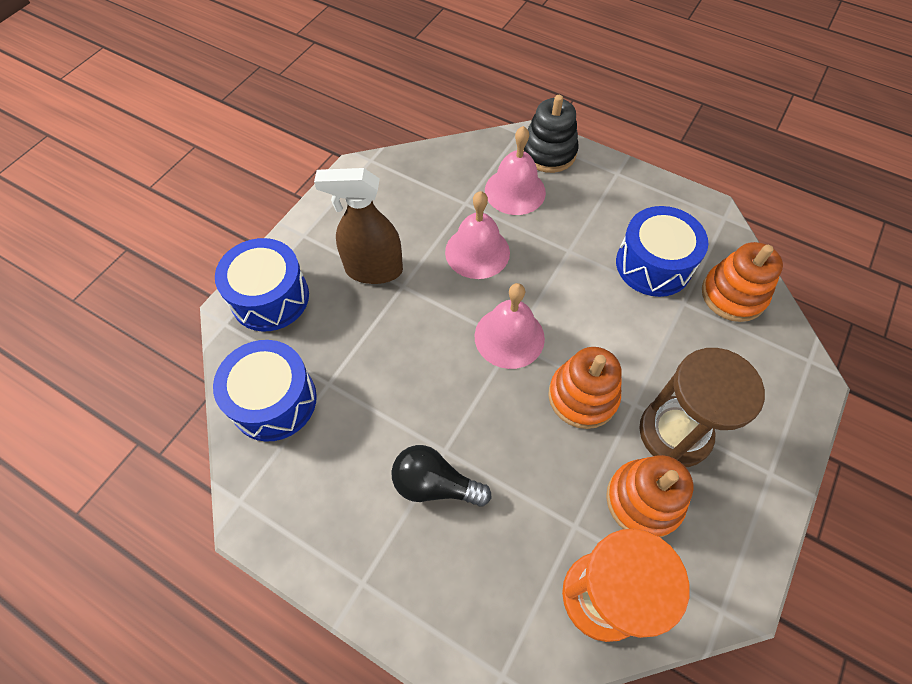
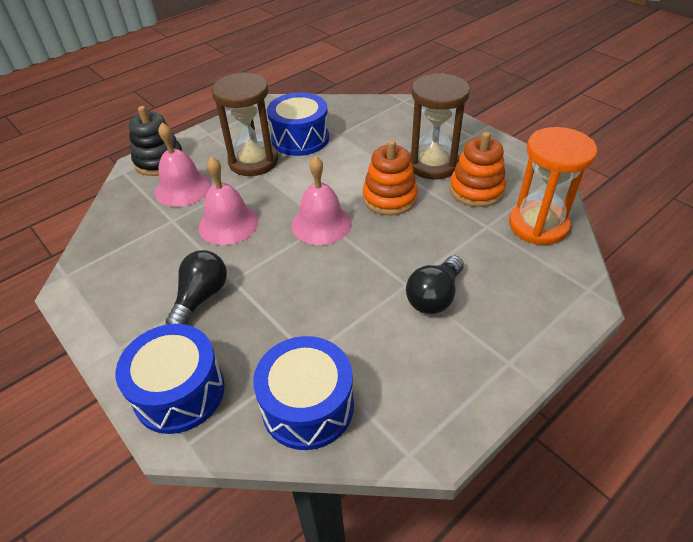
camera: 70 degrees left, 15 degrees down
(373, 270) = (201, 297): brown spray bottle -> black light bulb
(587, 234) = (253, 161): none -> brown hourglass
(733, 295) = (343, 114): orange stacking toy -> none

